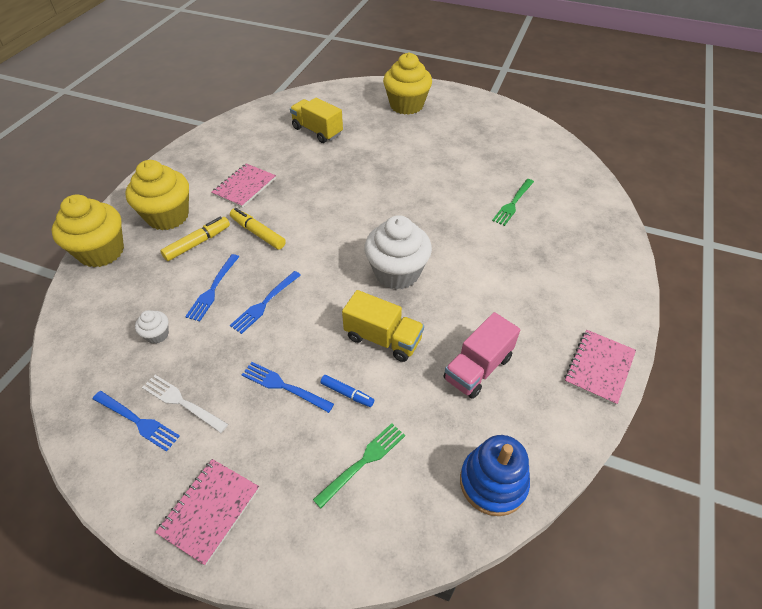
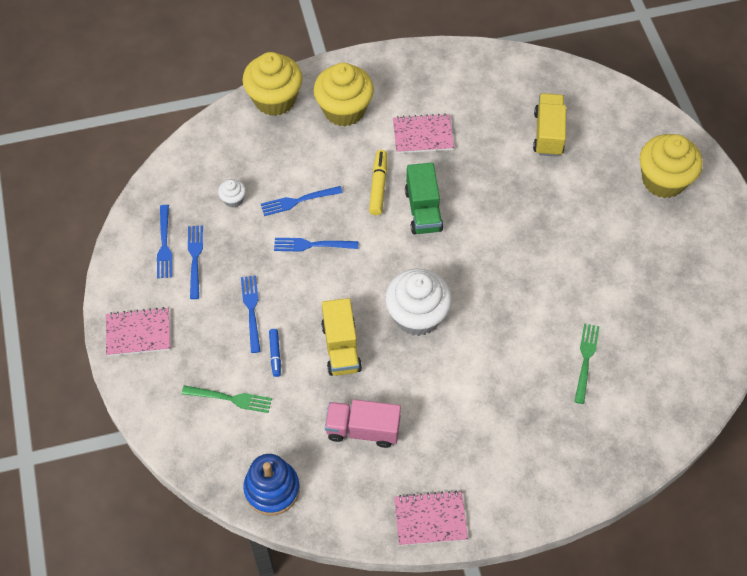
camera: 55 degrees right, 10 degrees up
(182, 402) = (195, 259): white fork -> blue fork
(198, 243) = (334, 154): yellow marker -> none
(307, 220) = (423, 210): none -> green truck
(513, 203) = (585, 360): green fork -> green fork turned 105 degrees clockwise

